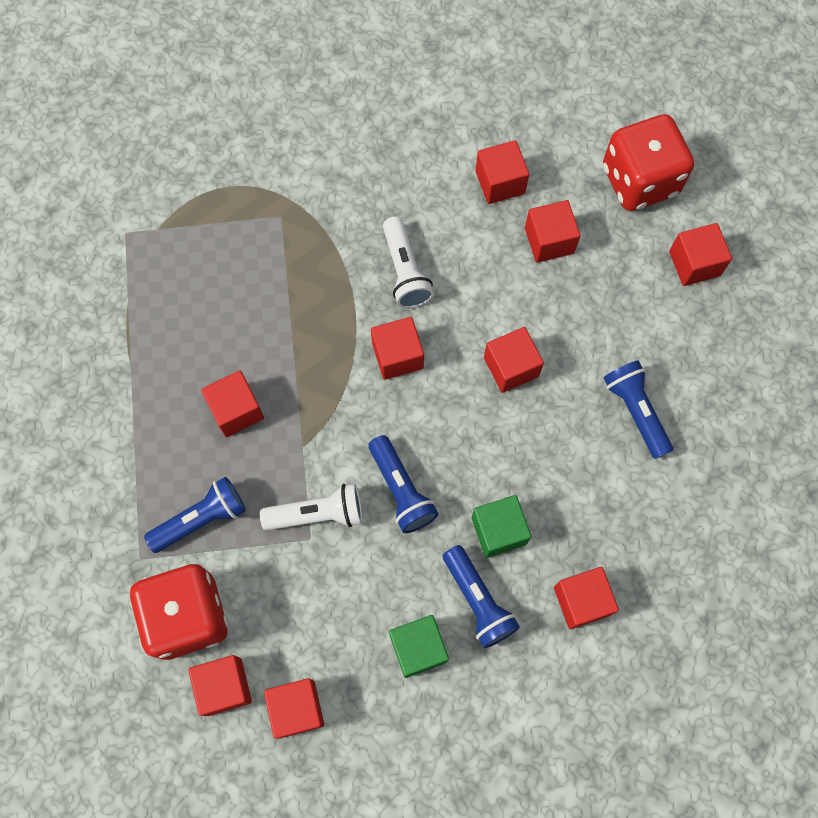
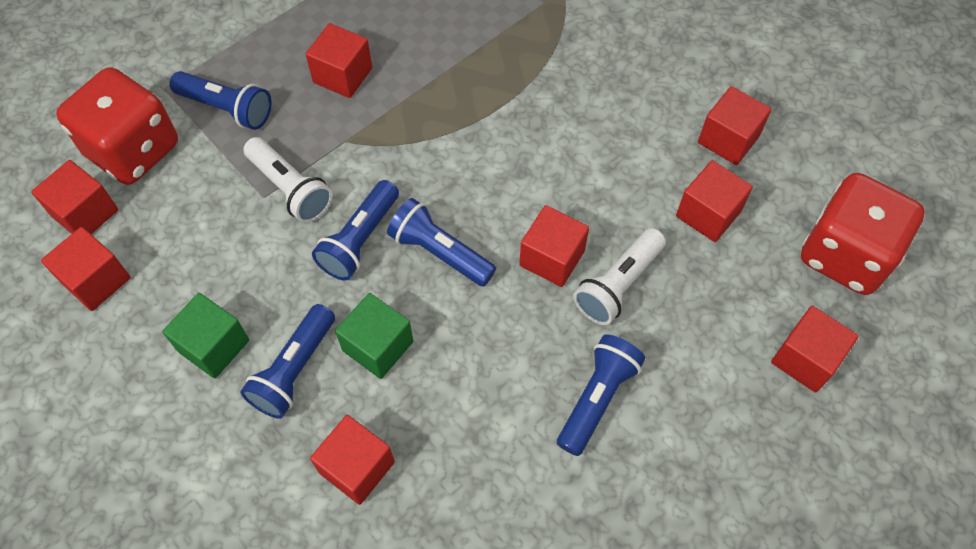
camera: 55 degrees right, 10 degrees down
(397, 355) = (487, 160): red cube -> none
(405, 271) = (573, 119): white flashlight -> white flashlight (618, 285)
(452, 440) = (440, 252): none -> blue flashlight

